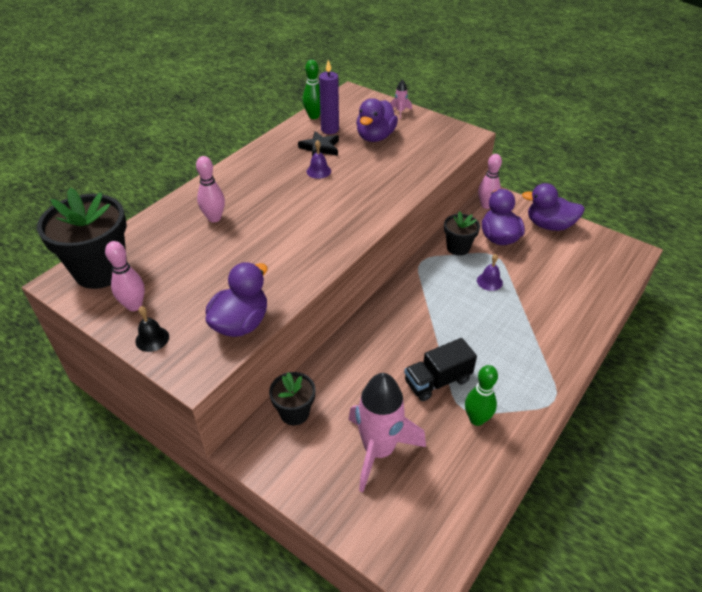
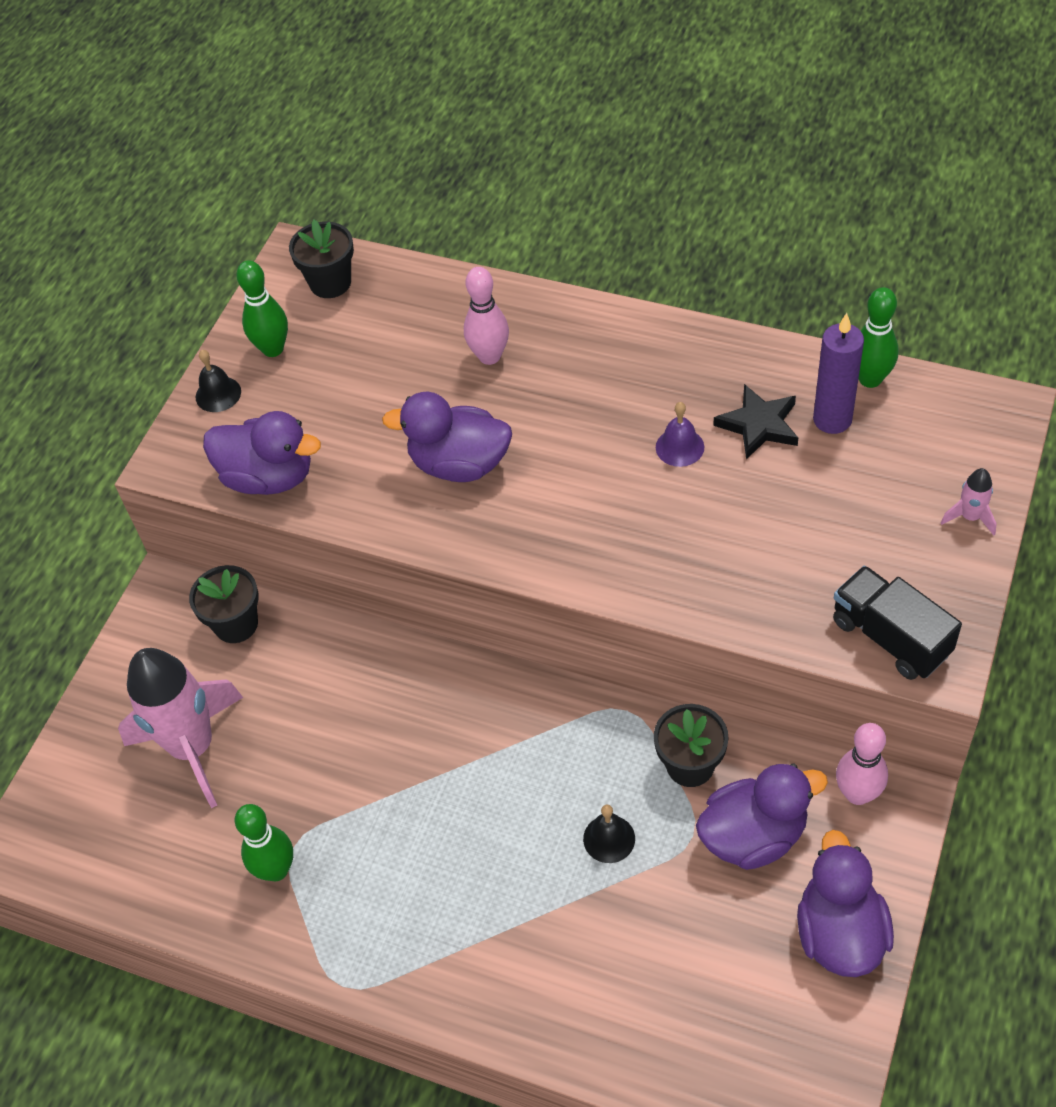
camera: 80 degrees right, 10 degrees up
(101, 270) = (330, 283): black flower pot -> black flower pot, size x0.55
(134, 305) = (273, 349): pink bowling pin -> green bowling pin
(375, 137) = (842, 500): purple duck -> purple duck (459, 464)
(437, 381) = (339, 798): black truck -> black truck (890, 637)
(489, 281) = (609, 838): purple bell -> black bell

